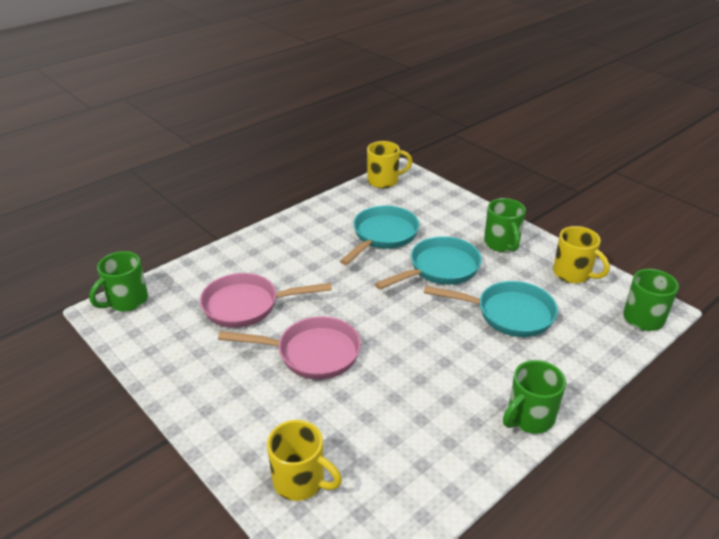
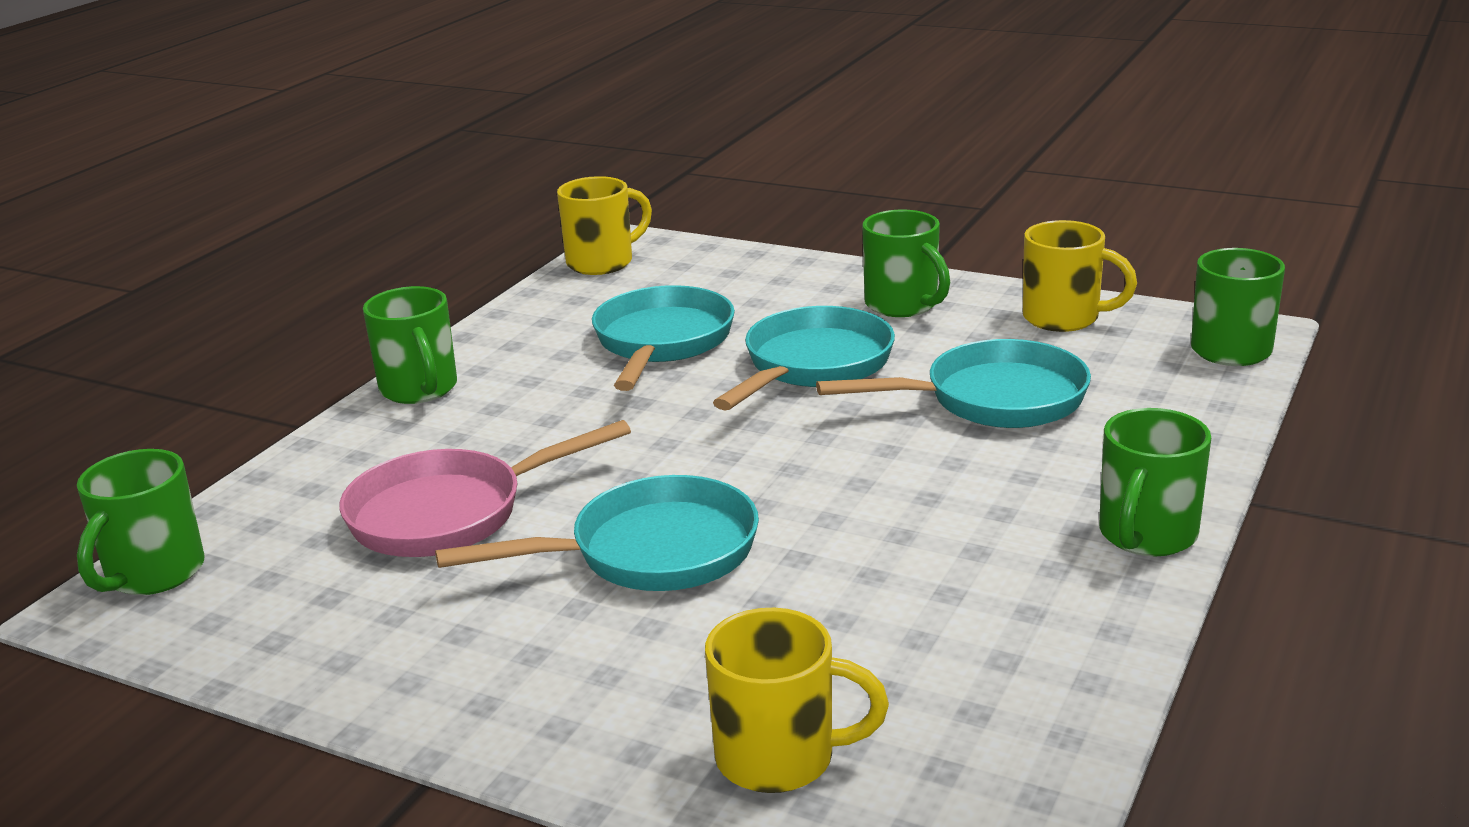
camera: 20 degrees left, 10 degrees down
(271, 234) = (419, 390): none -> green mug
(312, 353) = (650, 552): pink pan -> turquoise pan

